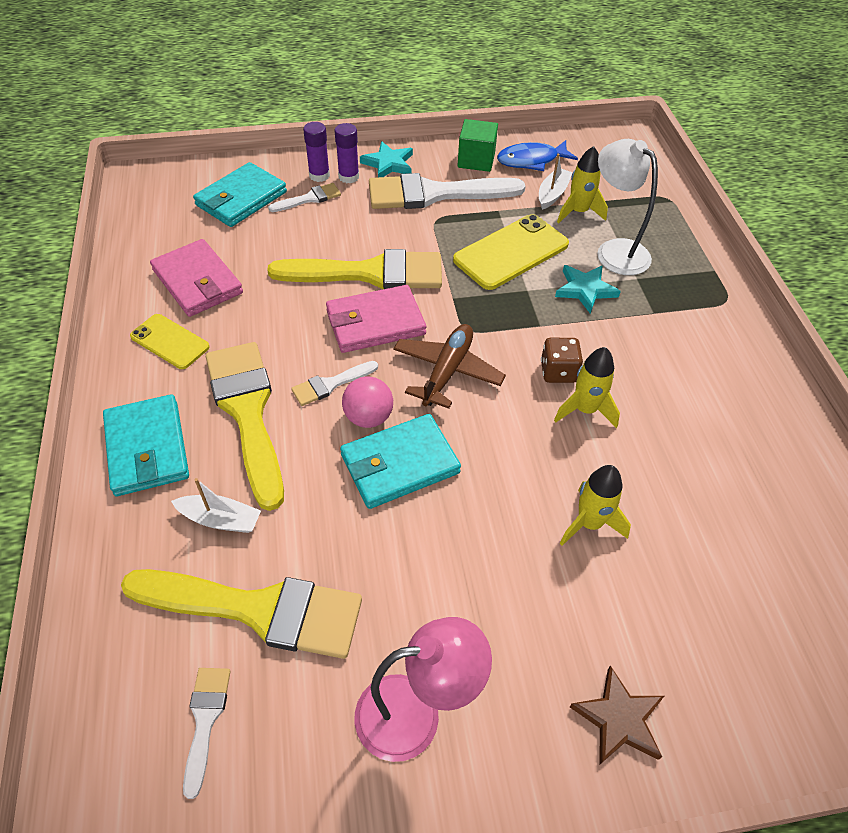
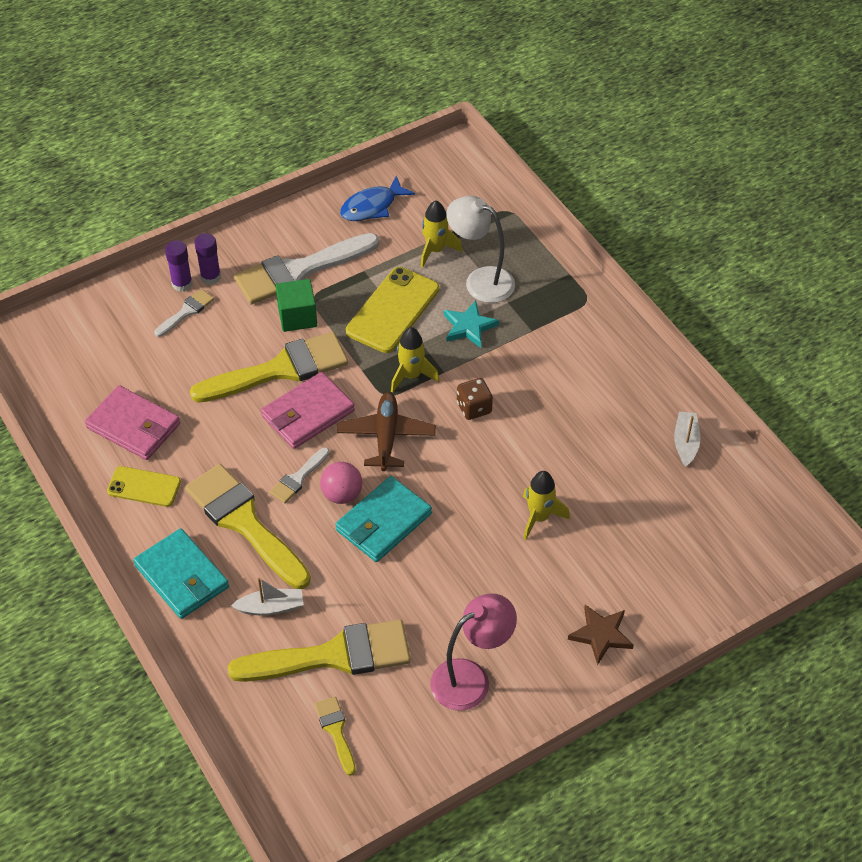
camera: 20 degrees left, 0 degrees up
(205, 720) = (336, 731): white brush -> yellow brush
(241, 199) = (122, 332): turquoise wallet -> none
(388, 164) = (240, 251): turquoise star -> none
(476, 160) = (321, 221): green cube -> green cube (297, 316)
(552, 194) = (405, 238): white boat -> white boat (685, 443)
(585, 410) = (506, 433): yellow rocket -> yellow rocket (411, 376)

